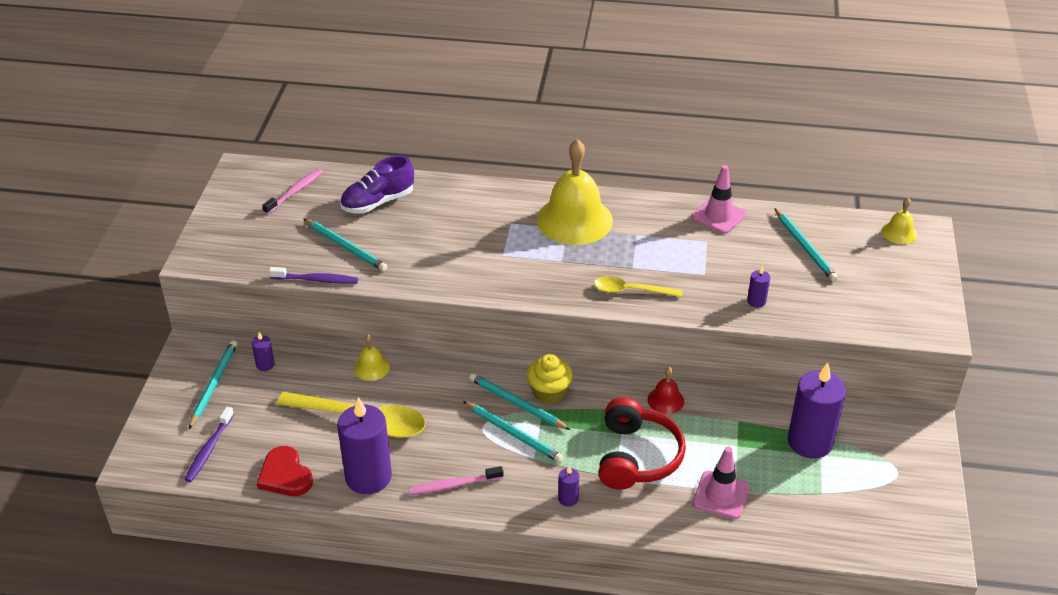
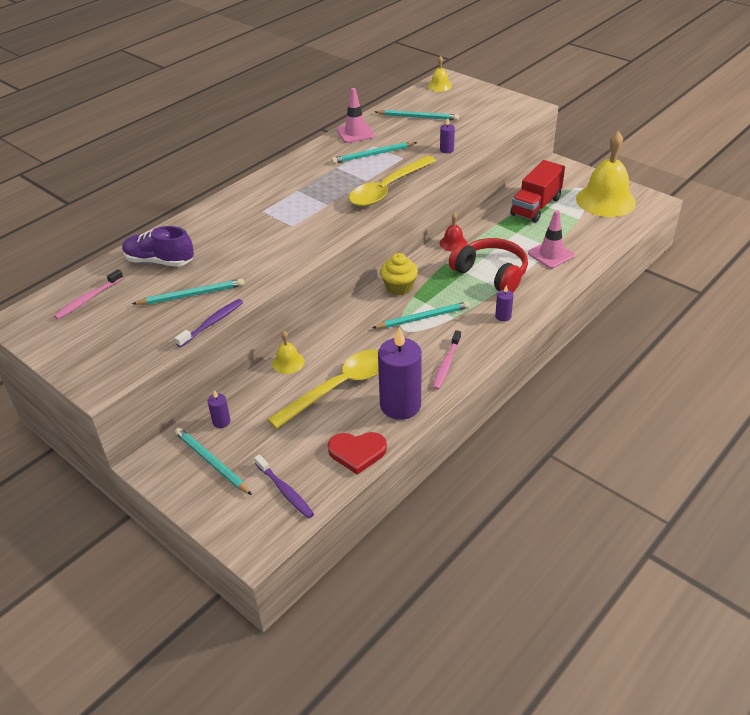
camera: 55 degrees left, 0 degrees up
(295, 191) = (88, 299): pink toothbrush -> pink toothbrush turned 120 degrees counterclockwise
(378, 202) = (159, 261): purple shoe -> purple shoe turned 105 degrees clockwise
(517, 404) = (396, 305): turquoise pencil -> turquoise pencil (373, 155)
(574, 220) = (292, 184): yellow bell -> yellow bell (605, 200)
(631, 291) = (387, 189): yellow spoon -> yellow spoon, size x1.73
(810, 442) = (536, 206): purple candle -> red truck

